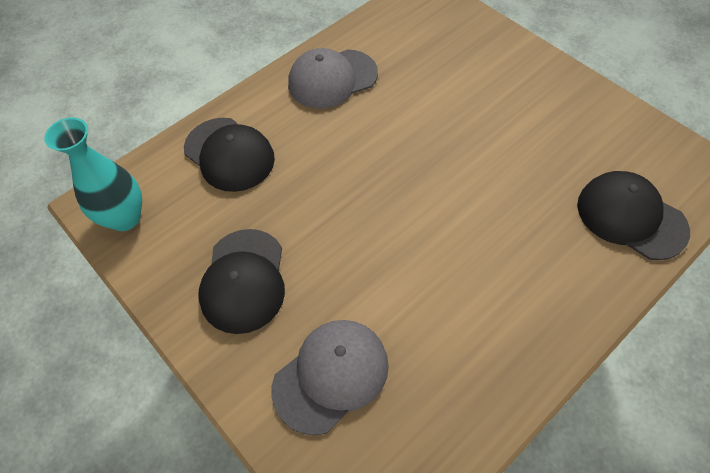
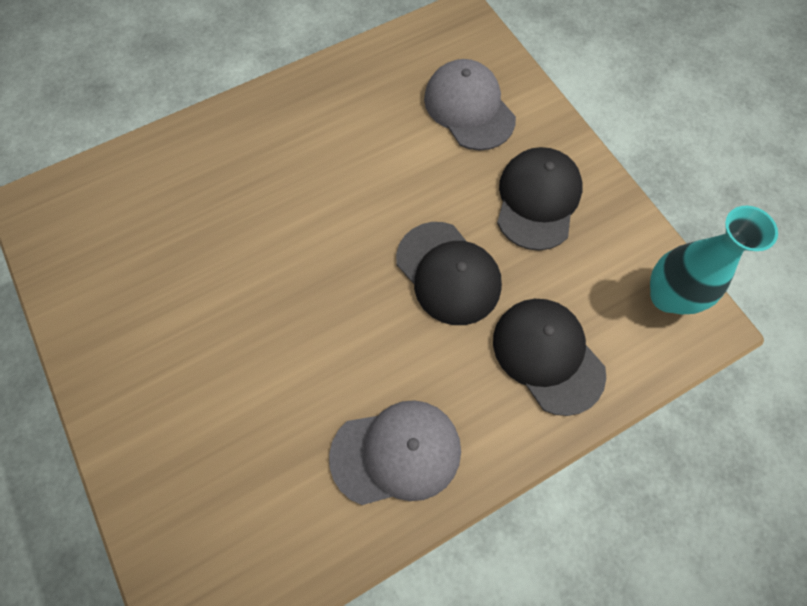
camera: 170 degrees left, 10 degrees up
(331, 376) = (469, 108): grey cap -> grey cap turned 90 degrees clockwise
(631, 217) = (146, 180): black cap -> black cap (448, 273)

